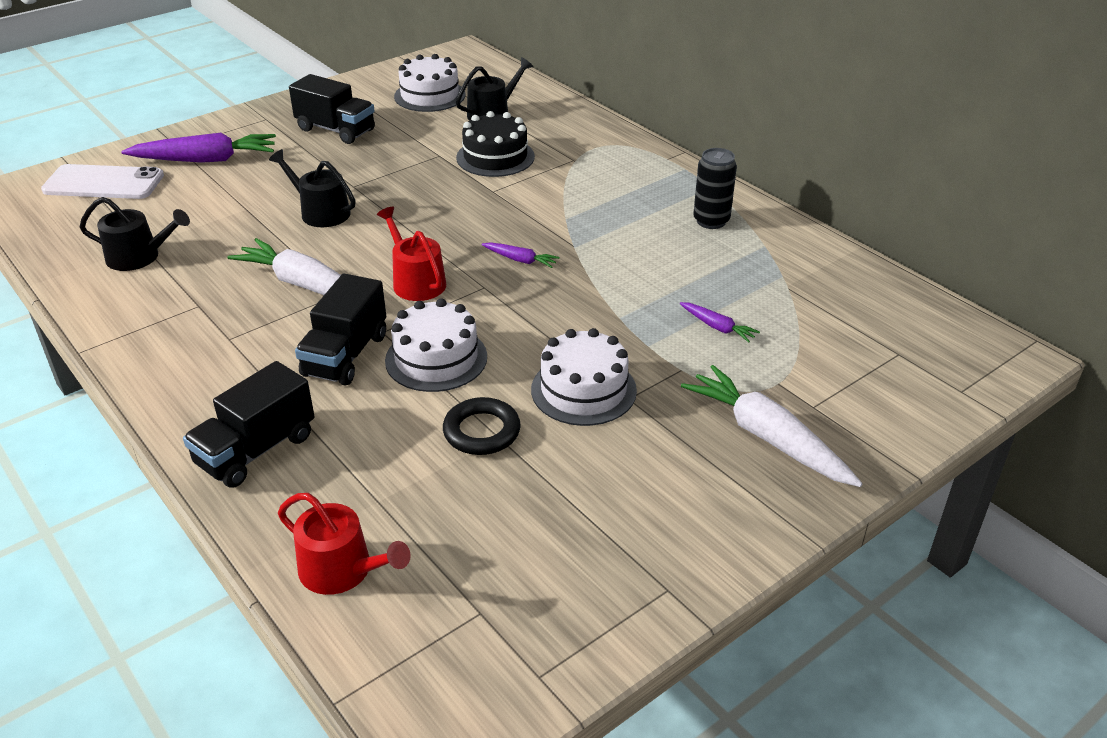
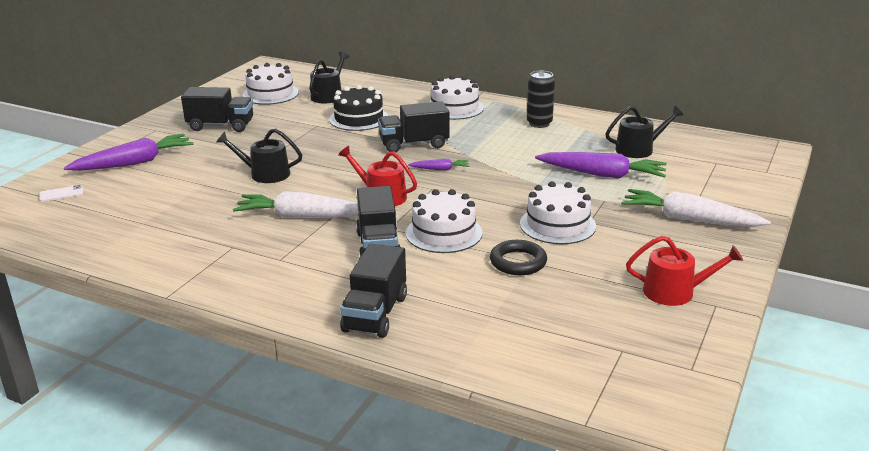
camera: 25 degrees left, 10 degrees down
(104, 183) = (61, 194): white phone -> white phone, size x0.44
(139, 257) = (148, 230): black watering can -> black watering can (638, 149)
(342, 570) = (511, 357): red watering can -> red watering can (675, 292)
(524, 213) = (414, 144): none -> black truck
(625, 169) = (454, 108): none -> white cake
(717, 327) = (602, 174): purple carrot -> purple carrot, size x2.09

